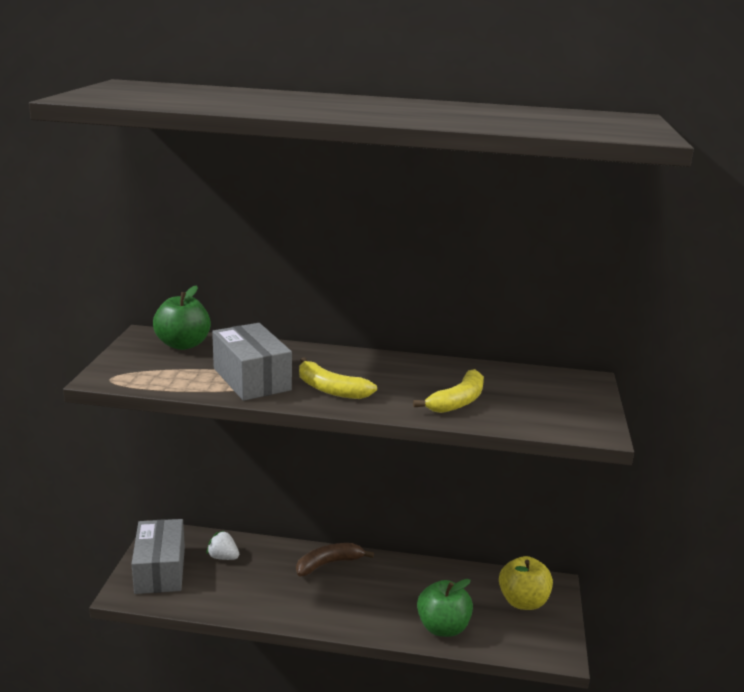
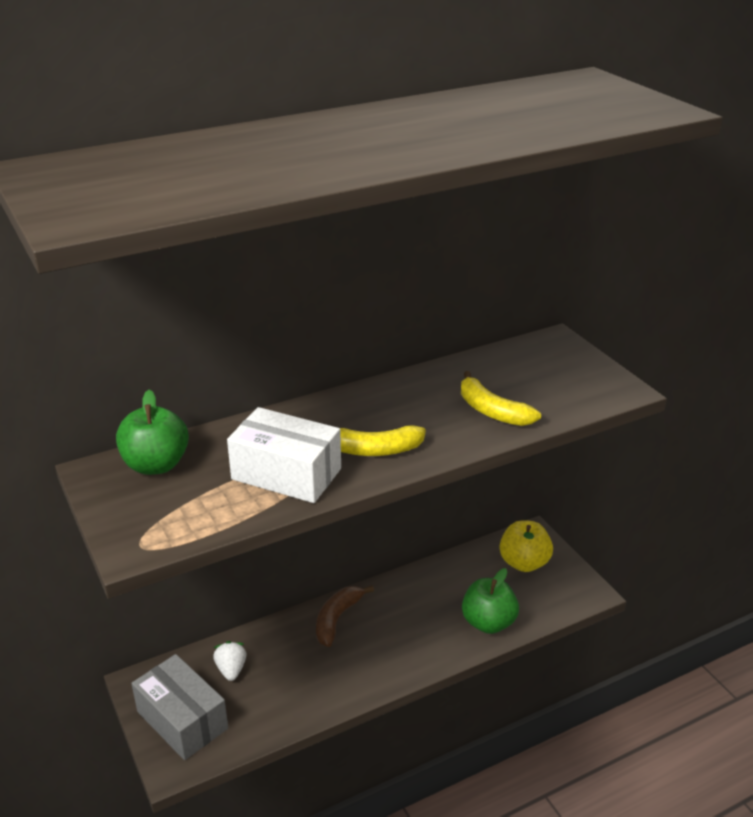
camera: 35 degrees left, 10 degrees up
(223, 557) = (231, 669): white strawberry -> white strawberry turned 90 degrees clockwise
(251, 379) = (286, 474): grey box -> white box
(457, 401) = (492, 411): yellow banana -> yellow banana turned 135 degrees clockwise

